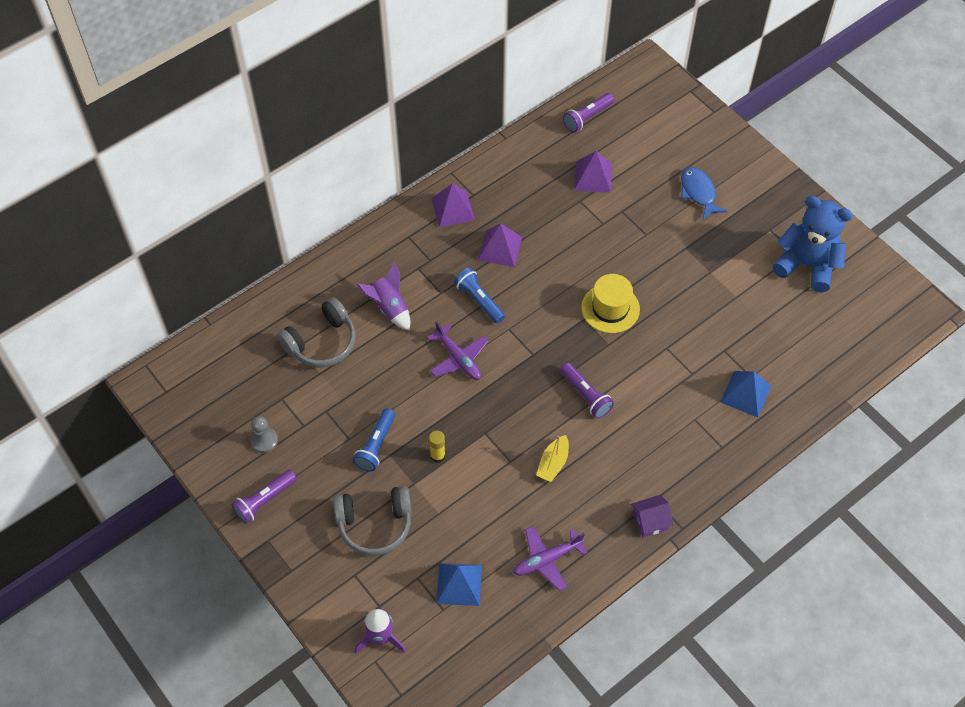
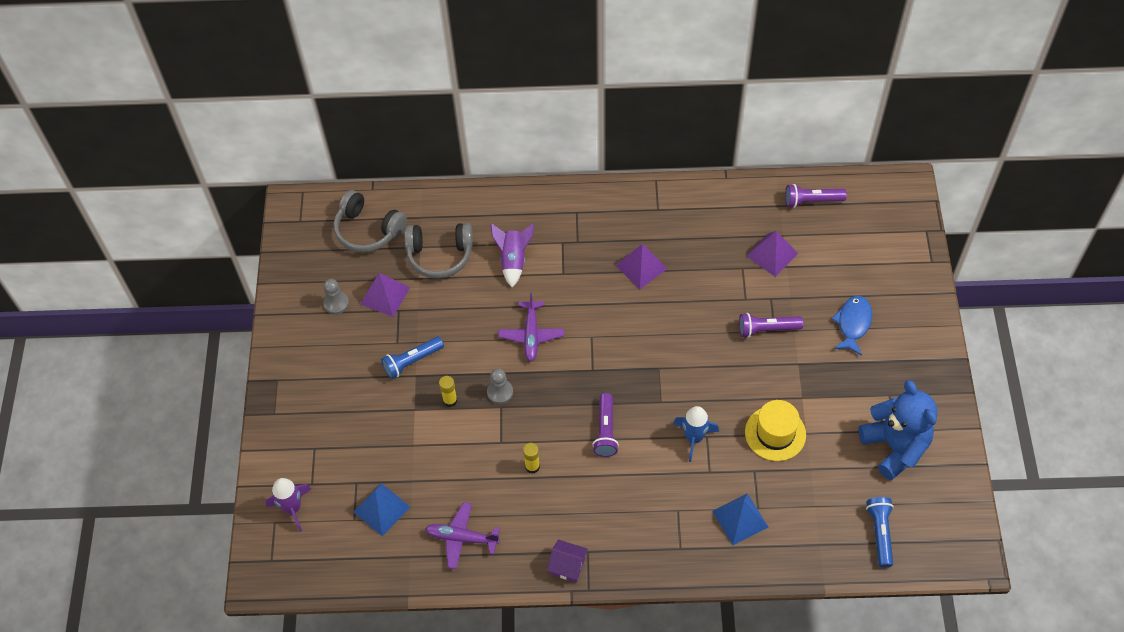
camera: 40 degrees right, 0 degrees up
(264, 500) = (299, 349): purple flashlight -> purple flashlight (767, 329)
(375, 524) = (360, 421): grey headphones -> grey headphones (368, 230)
(453, 209) = (631, 211): purple pyramid -> purple pyramid (385, 295)
(473, 421) = (500, 392): none -> grey pawn
(479, 300) = (587, 299): blue flashlight -> blue flashlight (880, 533)
(553, 463) = (532, 467): yellow boat -> yellow glue stick
(610, 308) = (688, 373): yellow hat -> yellow hat (775, 433)
(658, 355) = (694, 438): none -> blue rocket

